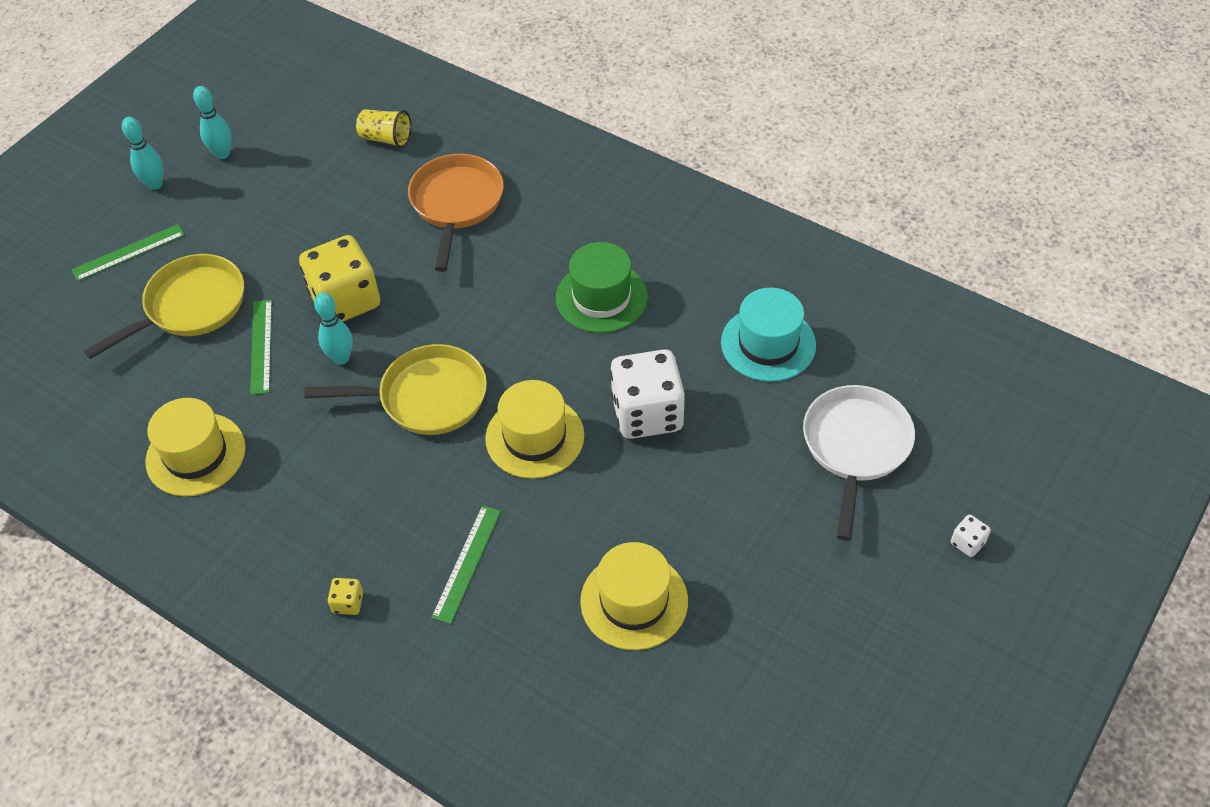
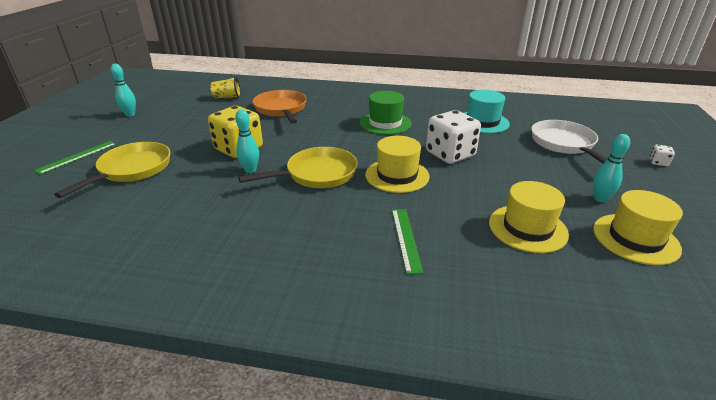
camera: 25 degrees left, 20 degrees down
(155, 184) = (88, 130): turquoise bowling pin -> turquoise bowling pin (600, 199)
(196, 454) = (166, 234): yellow hat -> yellow hat (635, 238)
(261, 346) = (192, 176): green ruler -> none
(348, 603) = (337, 283): yellow dice -> none

